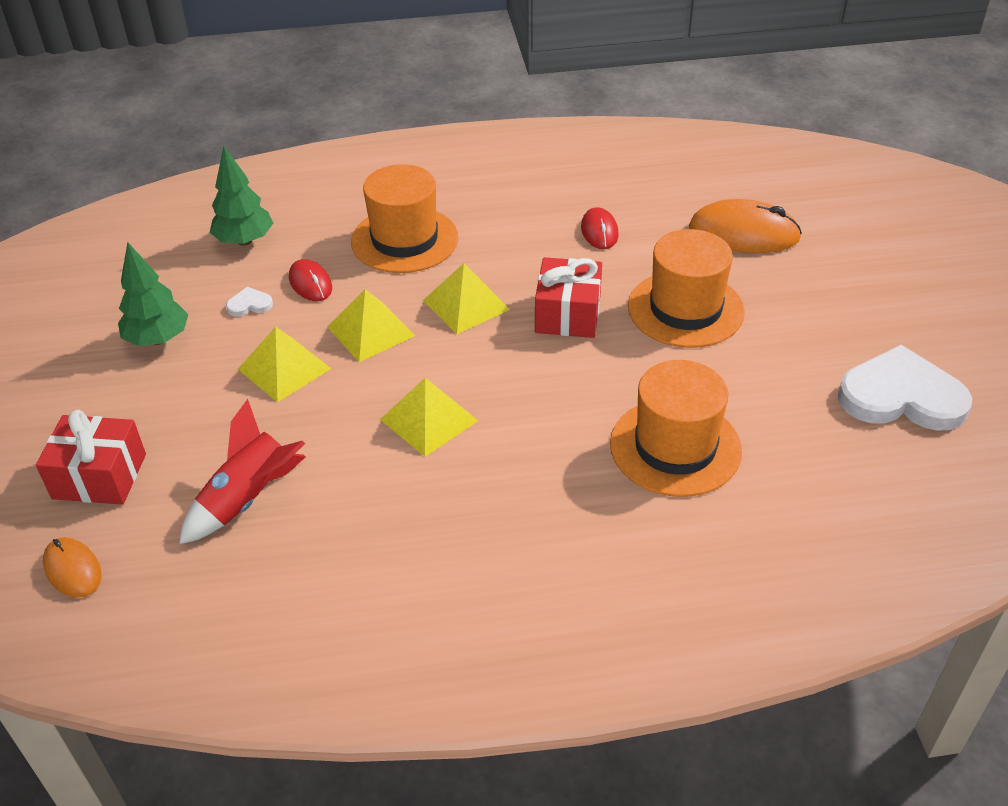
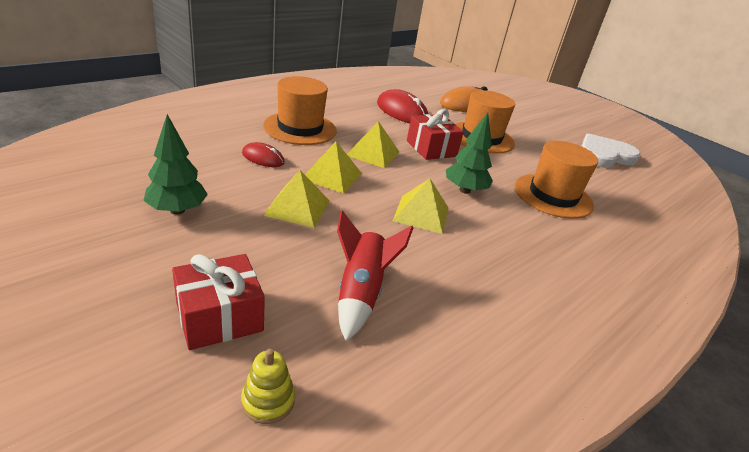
camera: 40 degrees left, 10 degrees down
(73, 569) = (268, 401): orange mouse -> yellow stacking toy
(244, 241) = (188, 142): green tree -> green tree (464, 190)
(249, 304) = (231, 176): white heart -> none
(599, 231) = (402, 112): red mouse -> red mouse, size x1.78

